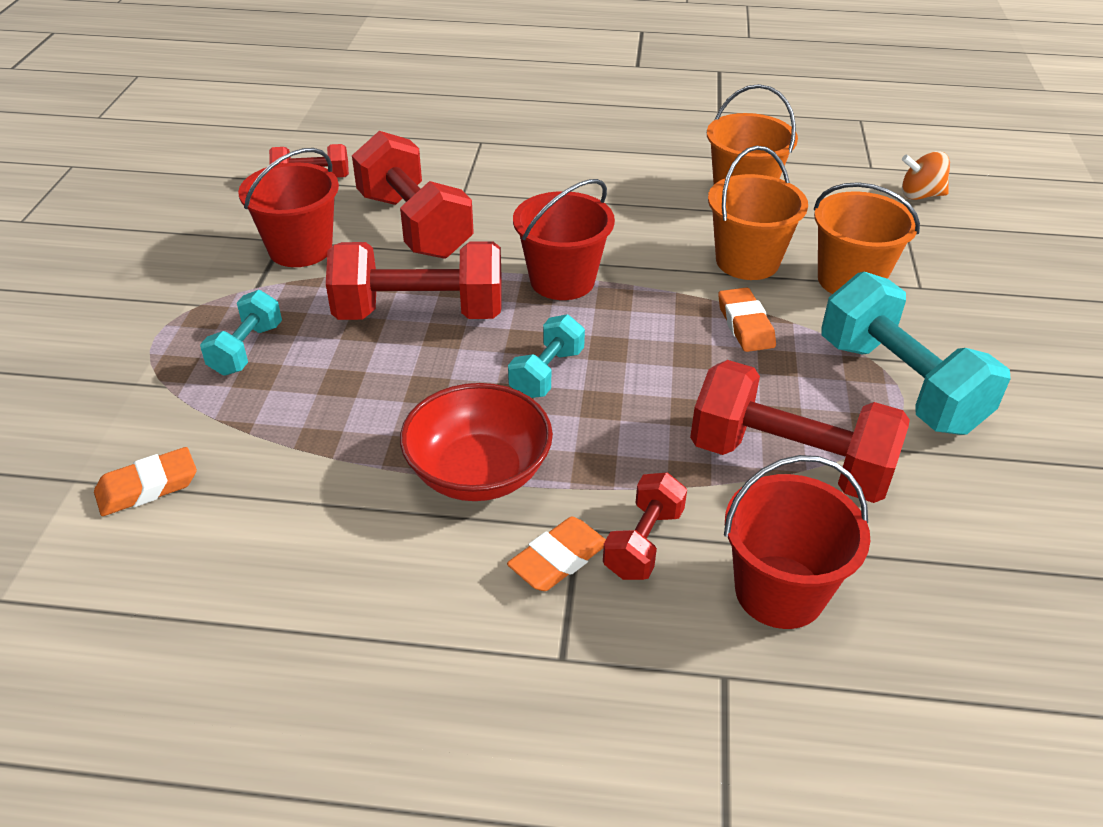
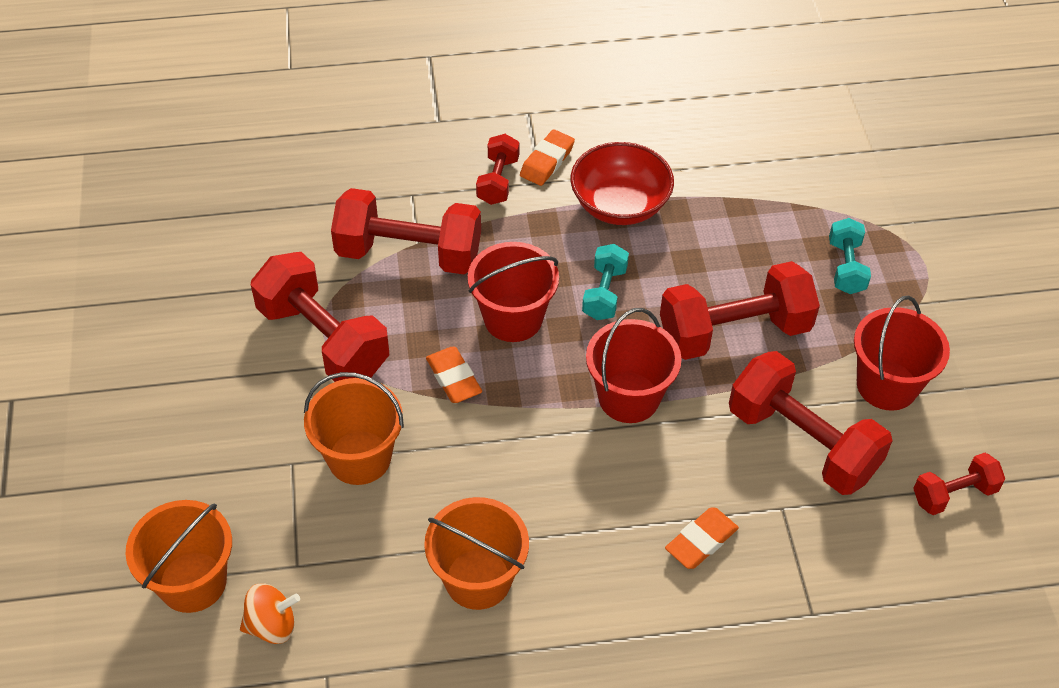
camera: 165 degrees right, 10 degrees up
(147, 487) = (823, 155): orange eraser -> orange eraser (701, 541)
(747, 261) = (461, 463): orange bucket -> orange bucket (192, 582)
(779, 591) = (411, 168): red bucket -> red bucket (513, 318)
(899, 385) = (323, 339): turquoise dumbbell -> red dumbbell

